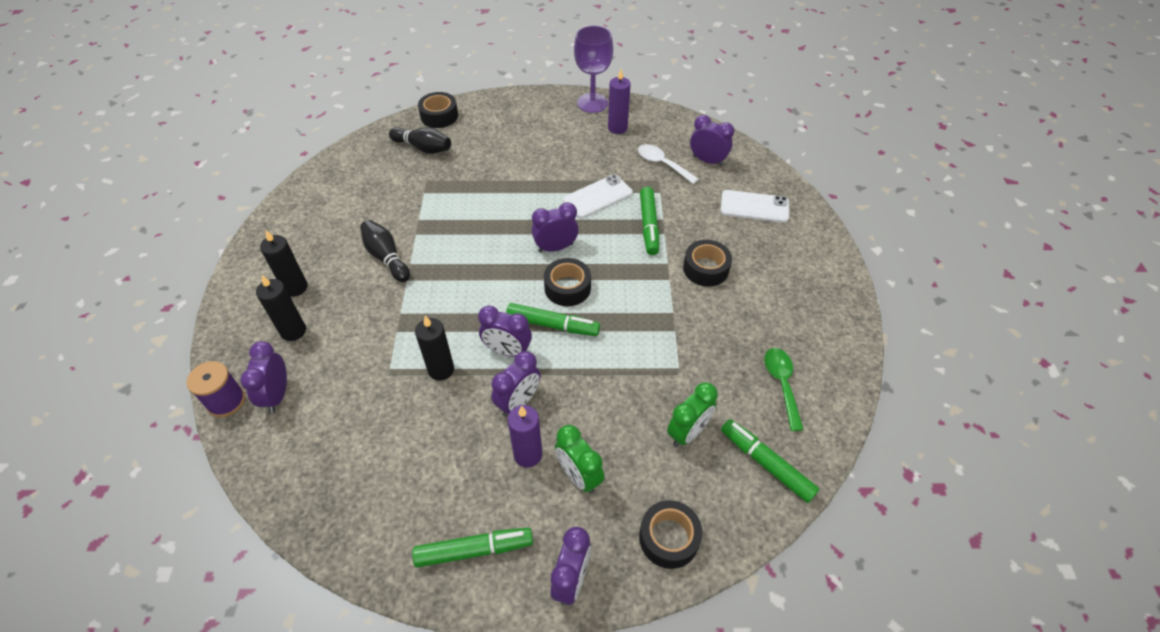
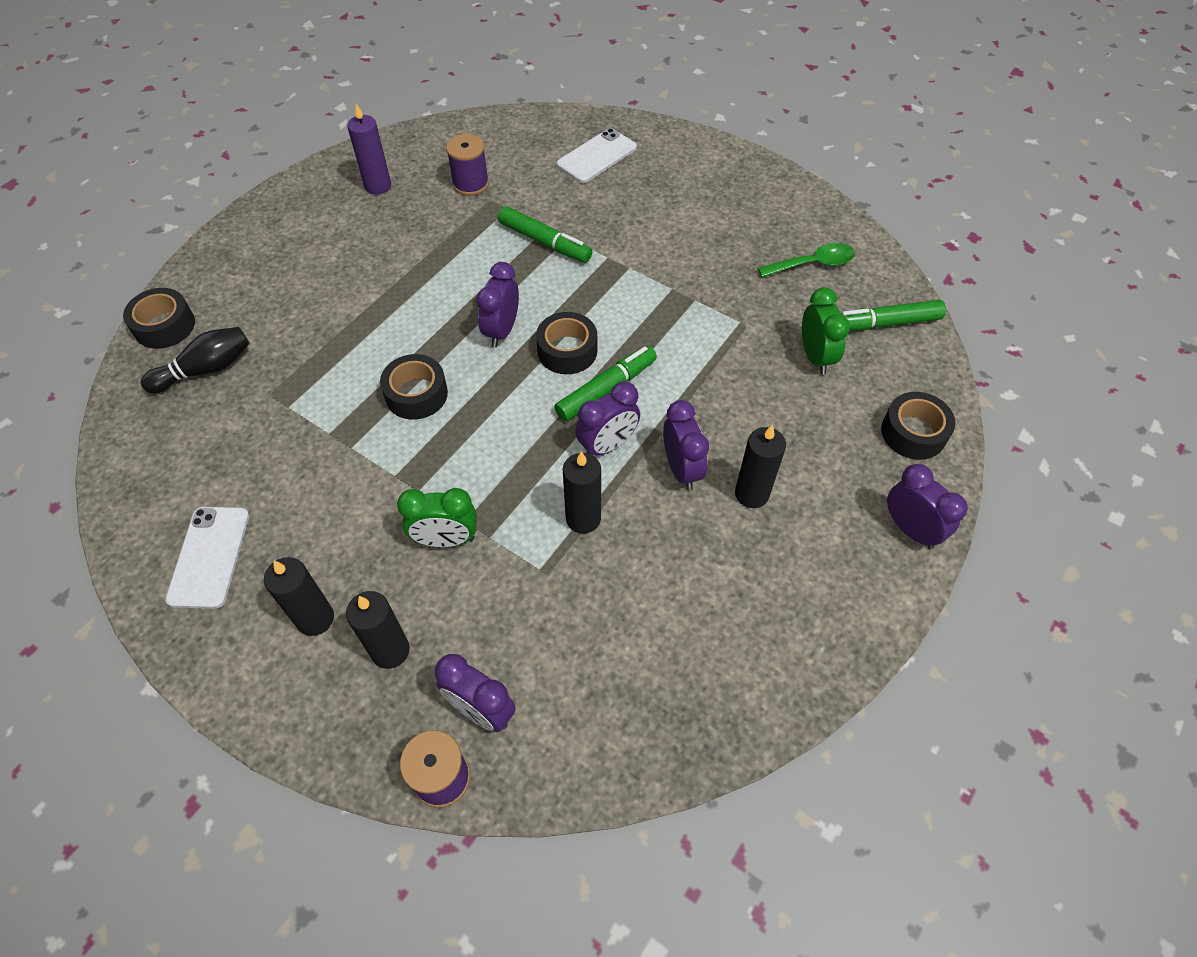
camera: 55 degrees left, 5 degrees up
(386, 257) = (360, 495): black bowling pin -> none
(474, 550) = (831, 595): green marker -> none
(528, 455) = (751, 494): purple candle -> black candle
(579, 476) = (805, 465): green clock -> green clock (446, 540)
(592, 103) = (314, 183): purple goblet -> none
(598, 197) = (463, 257): white phone -> white phone (209, 557)
(662, 164) = (470, 184): white spoon -> purple spool
(705, 269) = (640, 234): black tape -> black tape (416, 394)
(707, 161) = (503, 150): purple clock -> none
(781, 384) = (813, 264): green spoon -> green spoon turned 135 degrees clockwise

